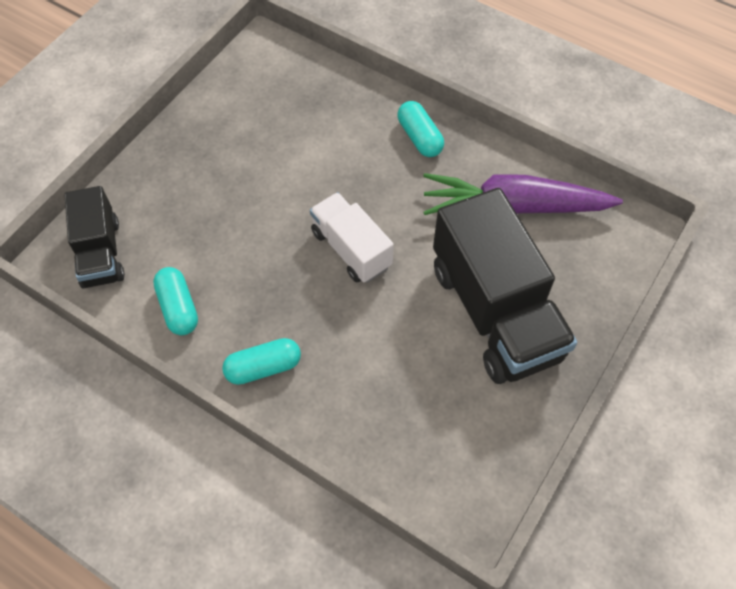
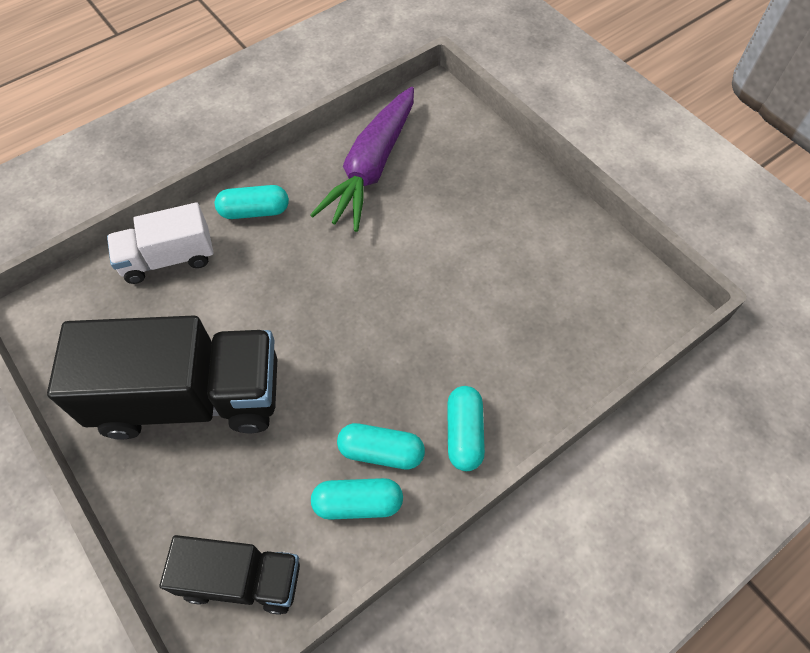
camera: 70 degrees left, 0 degrees up
(226, 310) = (381, 452): none -> turquoise capsule
(351, 249) = (358, 311): white truck -> white truck (168, 258)
(495, 312) = (475, 220): black truck -> black truck (190, 398)

